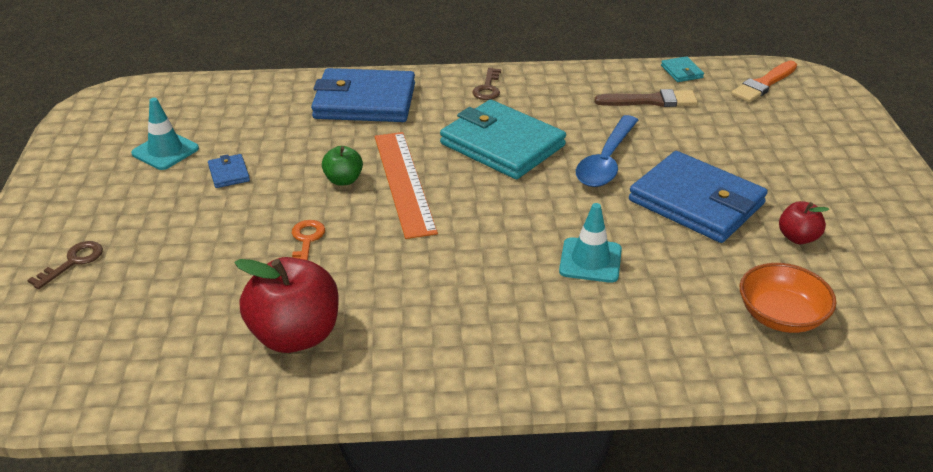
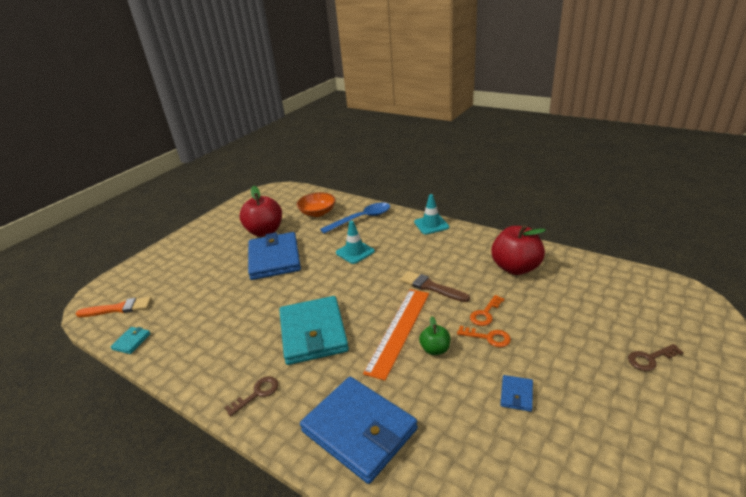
camera: 140 degrees left, 5 degrees down
(165, 151) = (569, 453): turquoise traffic cone -> turquoise traffic cone (431, 225)
(286, 214) = (488, 337): none -> orange key
(606, 161) = (277, 296): blue spoon -> blue spoon (361, 219)
(651, 101) = (189, 326): brown brush -> brown brush (431, 287)
(797, 237) = (265, 231): red apple -> red apple, size x1.95

